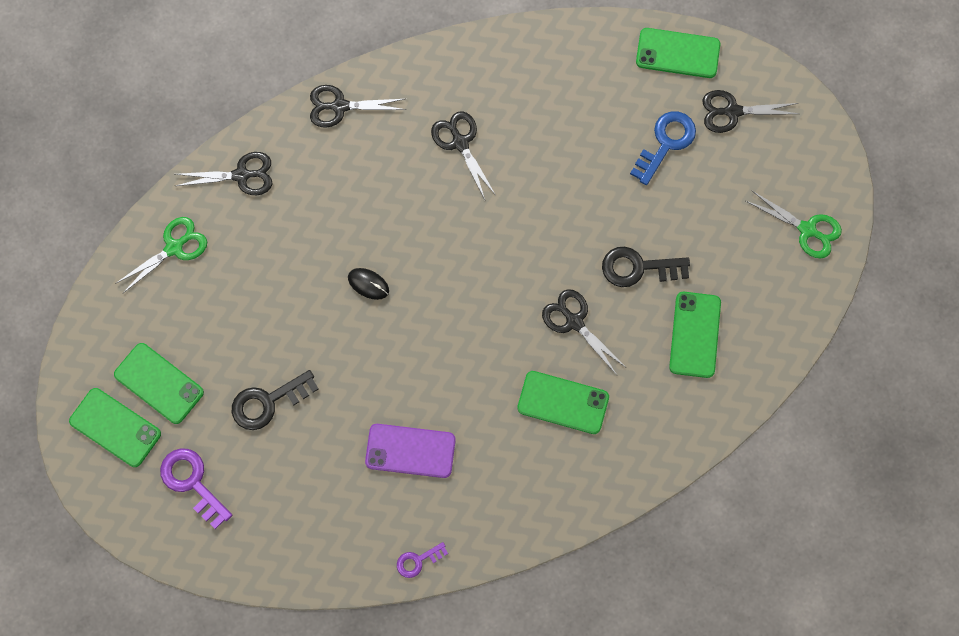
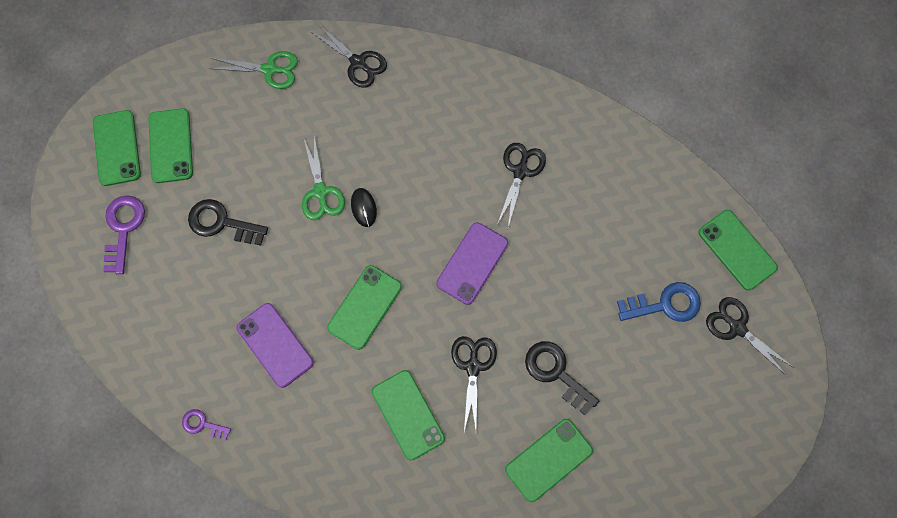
camera: 45 degrees right, 0 degrees up
(340, 106) = (465, 75): black scissors -> none
(448, 357) = (364, 307): none -> green phone
(495, 247) = (472, 263): none -> purple phone
(807, 230) = (708, 465): green scissors -> green scissors (321, 192)

